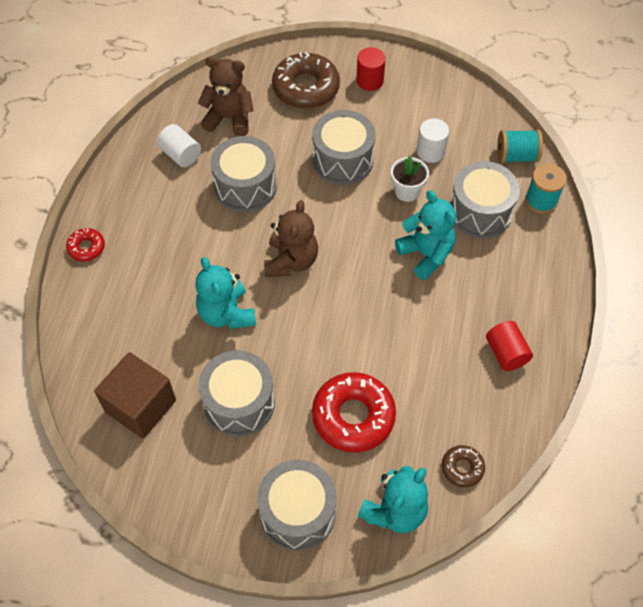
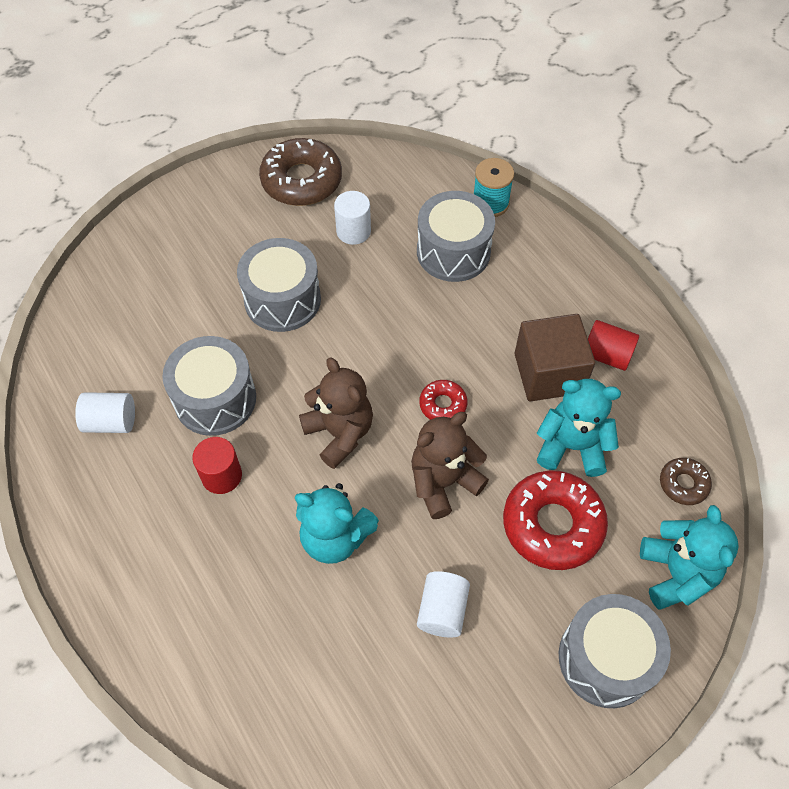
camera: 45 degrees left, 0 degrees up
(86, 248) = (112, 603): red donut -> red donut (443, 405)
(140, 406) = (353, 708): brown cube -> brown cube (548, 373)
(229, 118) = (123, 346): brown teddy bear -> brown teddy bear (443, 482)
(239, 403) = (442, 610): grey drum -> white cylinder
(306, 88) = (170, 259): brown donut -> brown donut (301, 180)
(370, 81) = (226, 208): red cylinder -> red cylinder (221, 476)
(407, 191) = (372, 283): white flower pot -> none
(426, 254) = (450, 325): turquoise teddy bear -> turquoise teddy bear (572, 446)
(516, 156) = (429, 180): turquoise spool -> none

